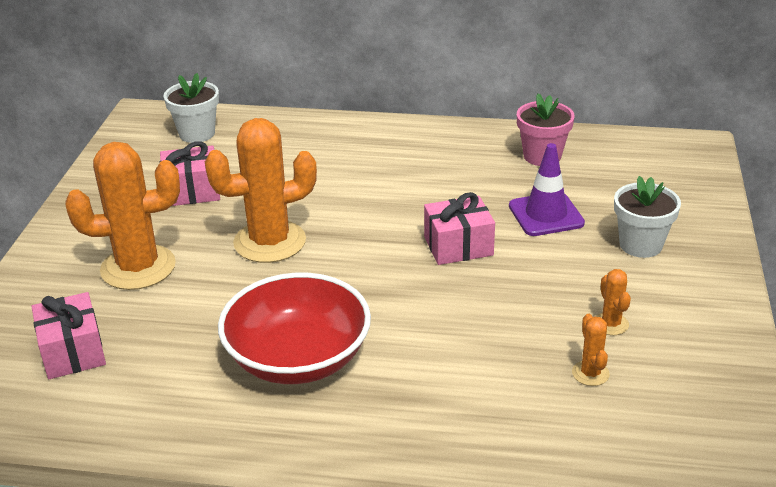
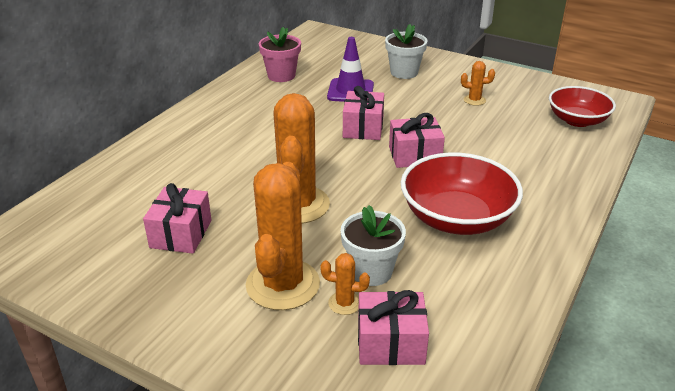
camera: 70 degrees left, 0 degrees up
(197, 133) = (78, 215): white flower pot -> white flower pot (371, 271)
(419, 299) = (414, 155): none -> pink gift
(590, 373) = (516, 117): orange cactus -> orange cactus (344, 303)
(633, 442) = (577, 120): none -> red bowl

